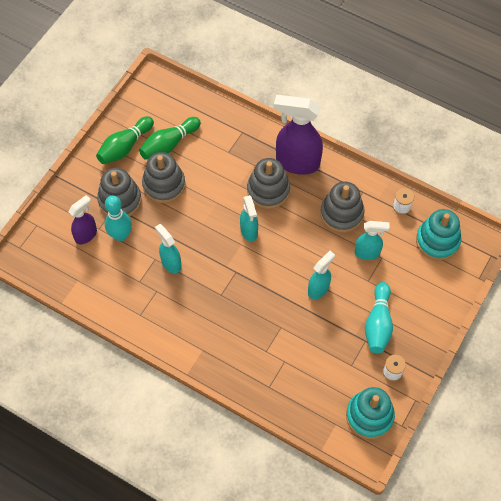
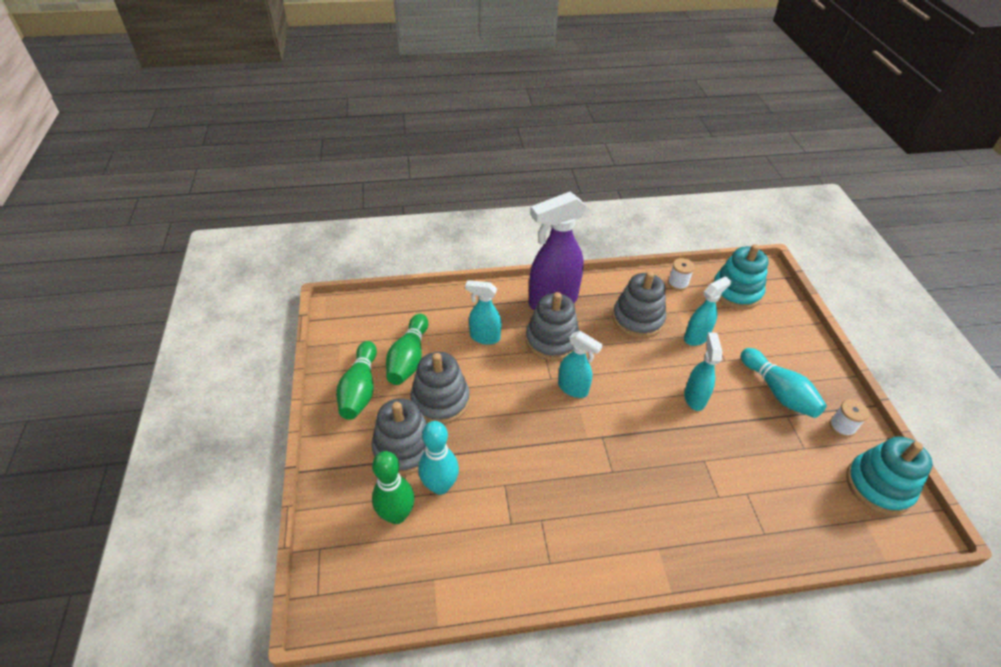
camera: 40 degrees left, 15 degrees down
(86, 235) = (397, 515): purple spray bottle -> green bowling pin
(171, 263) = (526, 476): turquoise spray bottle -> turquoise spray bottle (484, 337)

